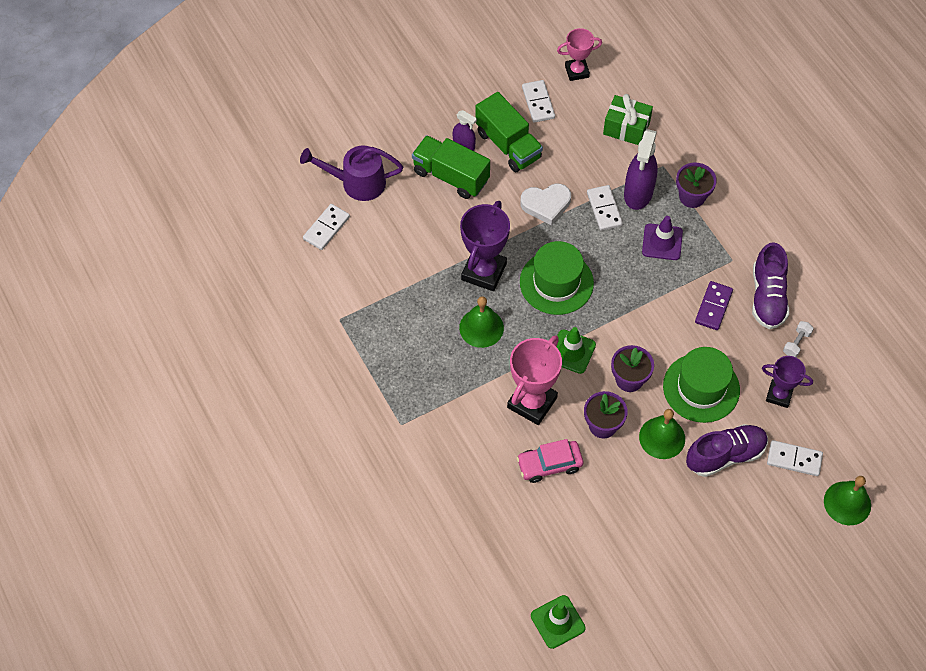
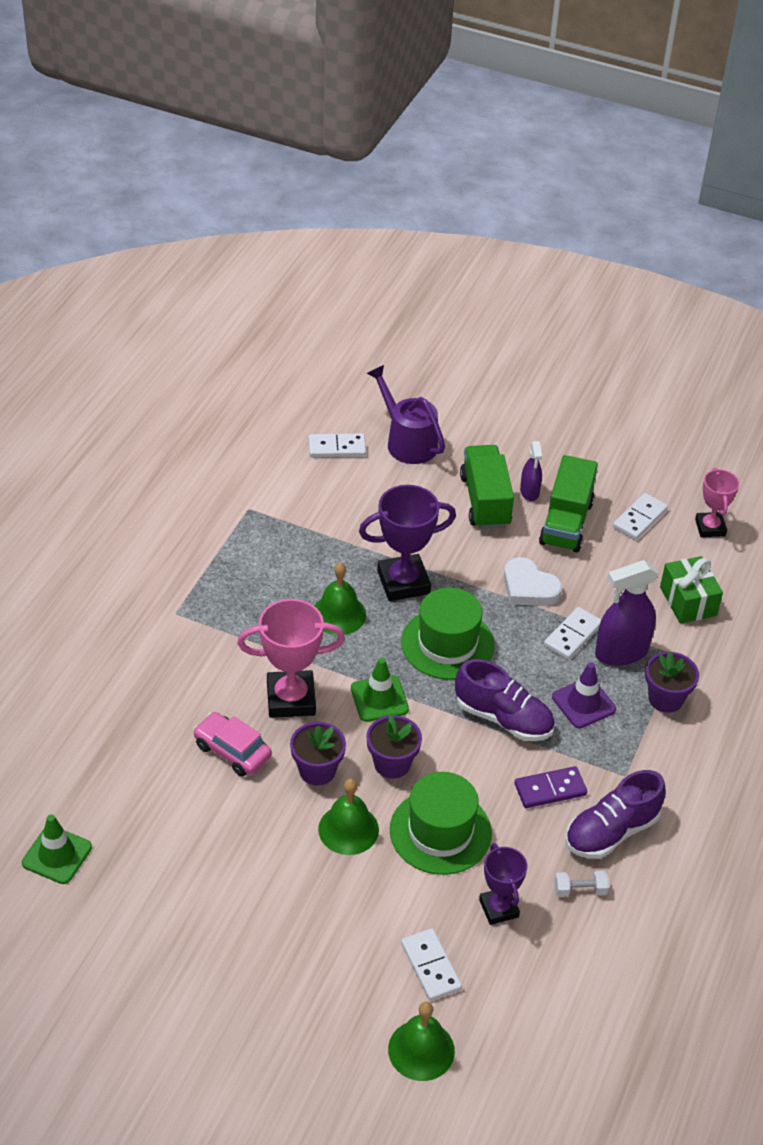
camera: 50 degrees right, 15 degrees down
(577, 71) = (710, 527): pink trophy -> pink trophy turned 45 degrees clockwise
(725, 455) = (377, 898): purple shoe -> purple shoe (503, 718)

